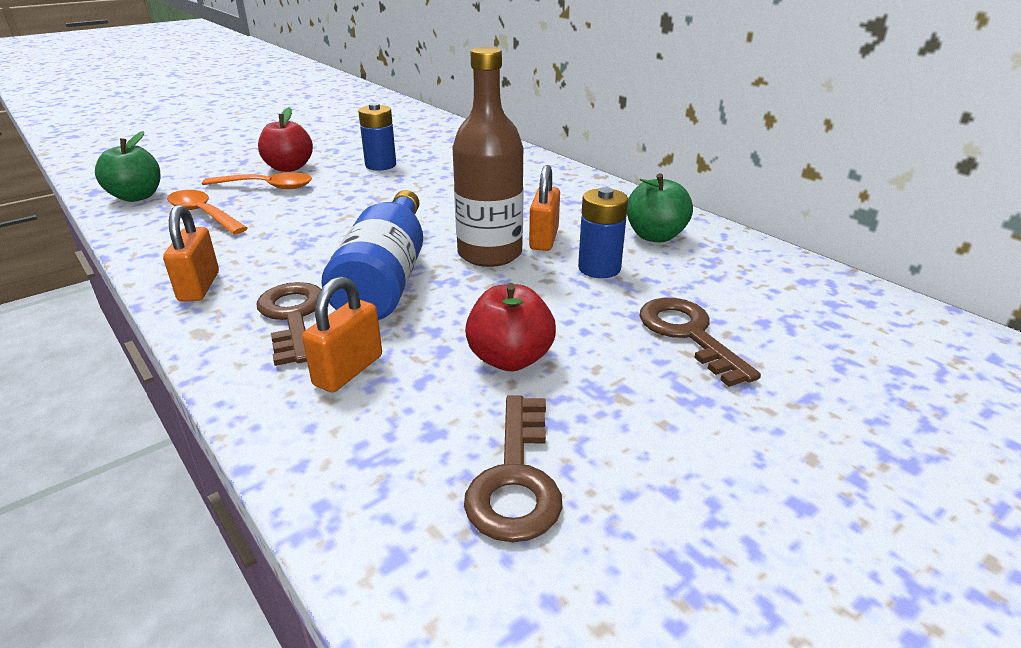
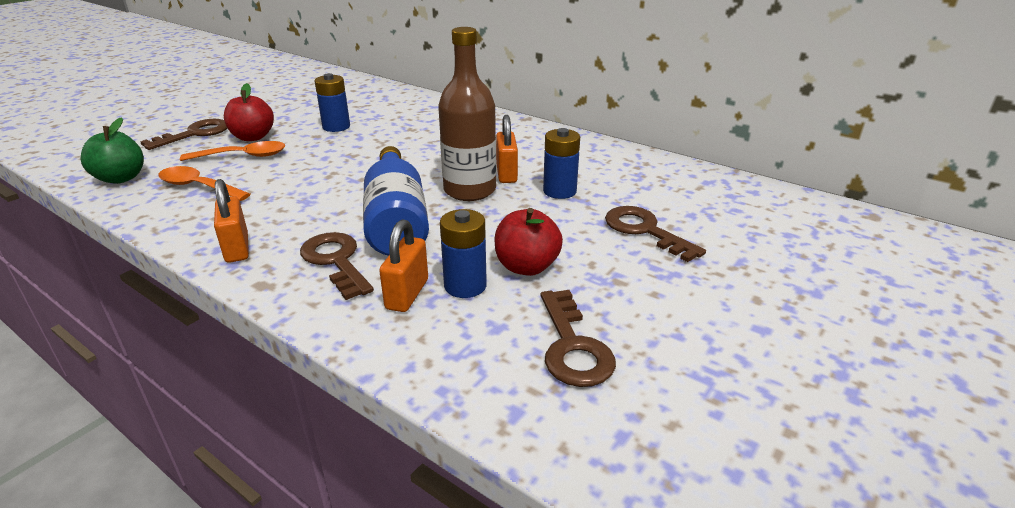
camera: 15 degrees left, 0 degrees up
(234, 159) = (194, 134): none -> brown key
(422, 371) = (465, 286): none -> blue battery
(655, 236) = (589, 162): green apple -> none

